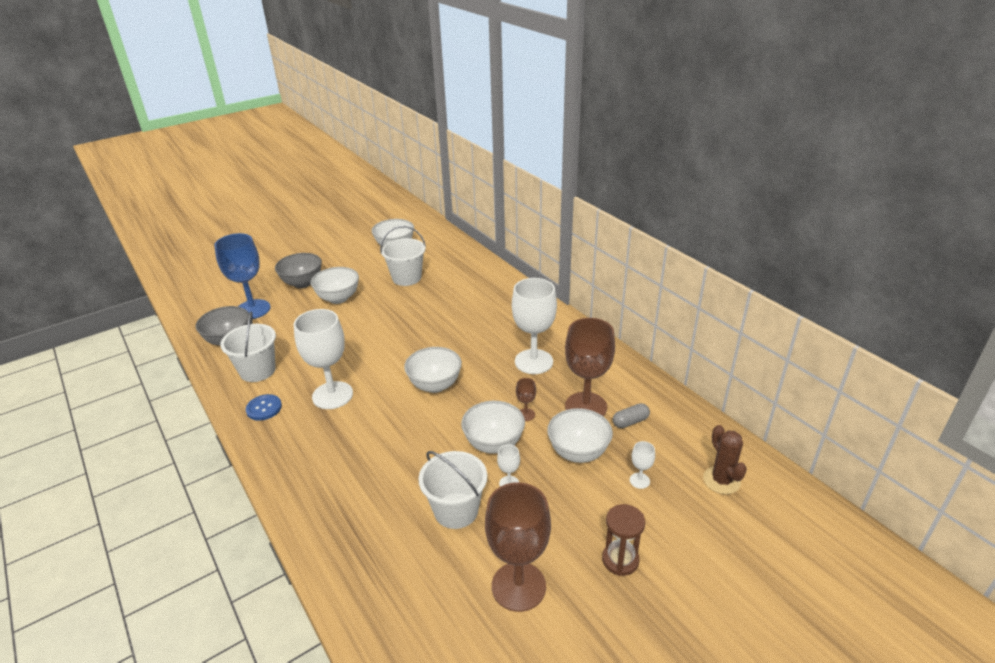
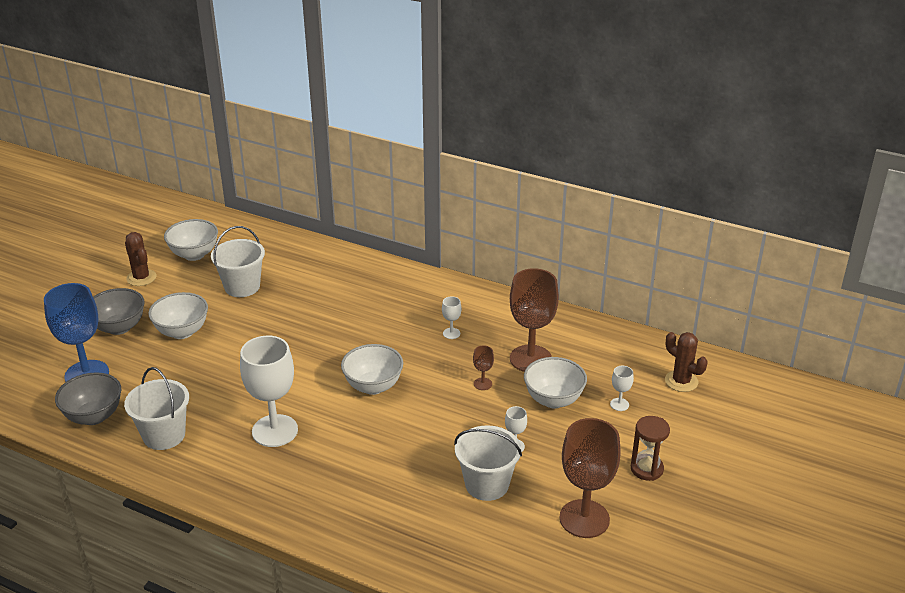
camera: 30 degrees left, 0 degrees up
(264, 408) = (211, 468): blue button -> none
(347, 253) = (141, 278): none -> brown cactus
(494, 444) = (474, 419): white bowl -> none
(533, 362) = (451, 333): white goblet -> white goblet, size x0.43
(630, 421) = (578, 359): grey capsule -> none

